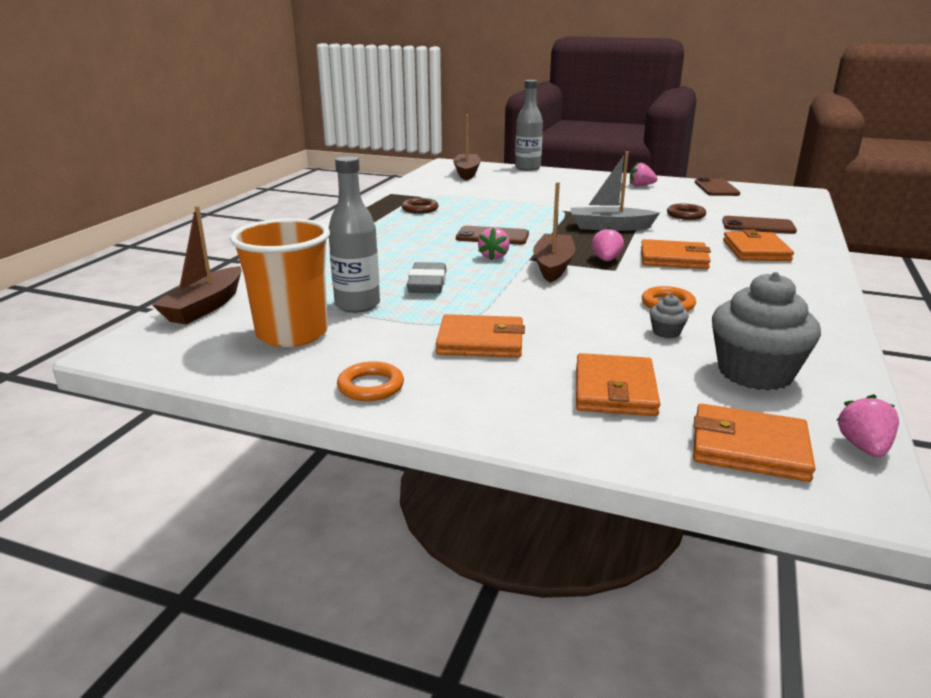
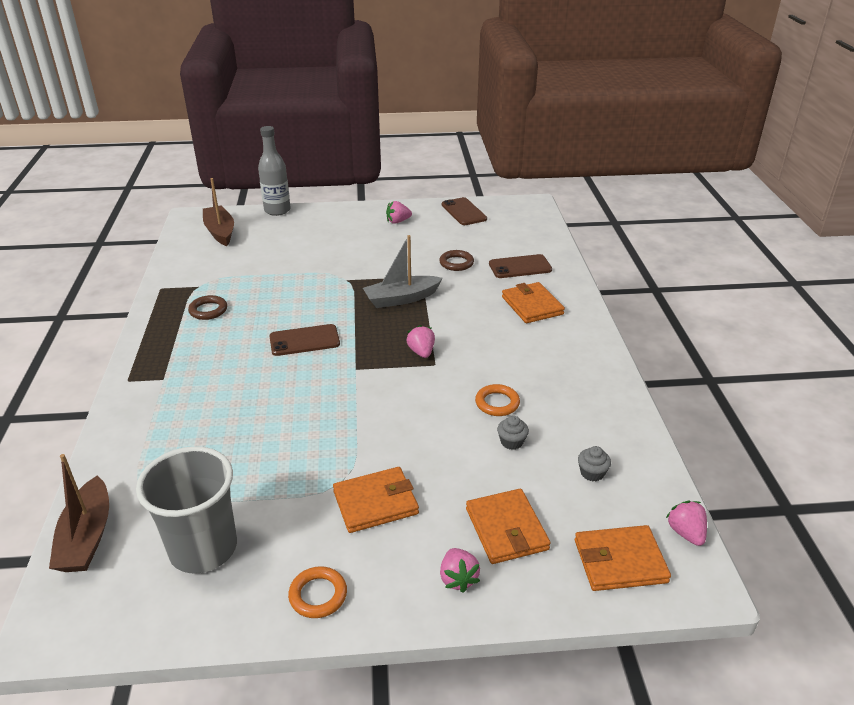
camera: 25 degrees left, 10 degrees up
(292, 334) = (203, 548): orange cup -> grey cup
(357, 305) = (238, 486): grey bottle -> none
(427, 284) = (285, 434): grey eraser -> none
(494, 257) = (323, 373): pink strawberry -> pink strawberry (458, 578)
(553, 266) = (381, 374): brown boat -> none
(673, 259) = (474, 335): orange wallet -> none
(755, 373) = (592, 473): grey cupcake -> grey cupcake, size x0.42

